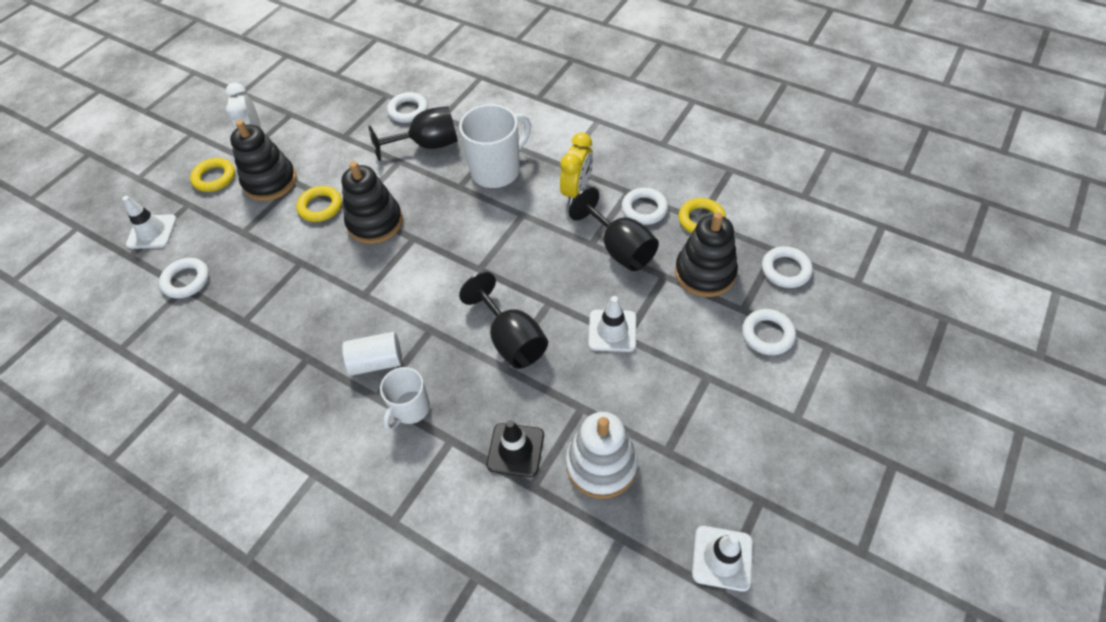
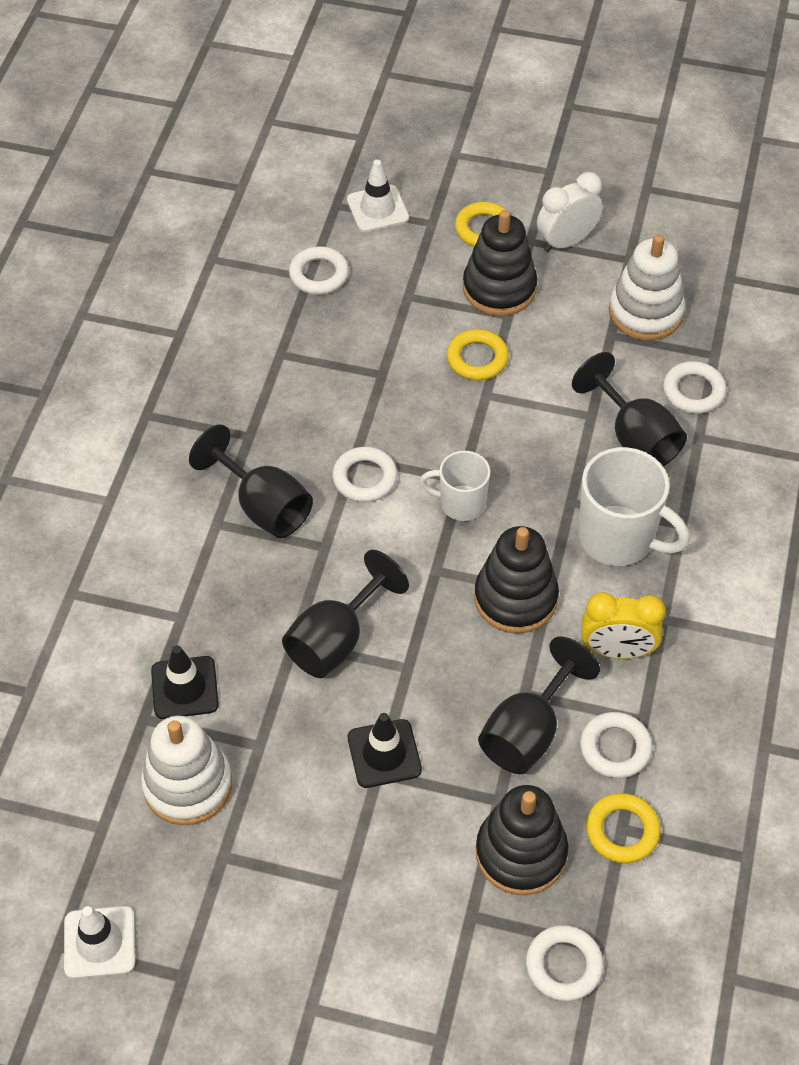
camera: 70 degrees right, 0 degrees up
(336, 116) = (645, 312): none -> white stacking toy
(375, 222) = (472, 427): black stacking toy -> black stacking toy (515, 598)
(377, 362) = (263, 506): white cylinder -> black goblet
(410, 409) = (210, 563): white mug -> white mug (461, 503)
(612, 331) = (384, 754): white traffic cone -> black traffic cone
(767, 334) = (437, 954): white ring -> white ring (365, 478)

